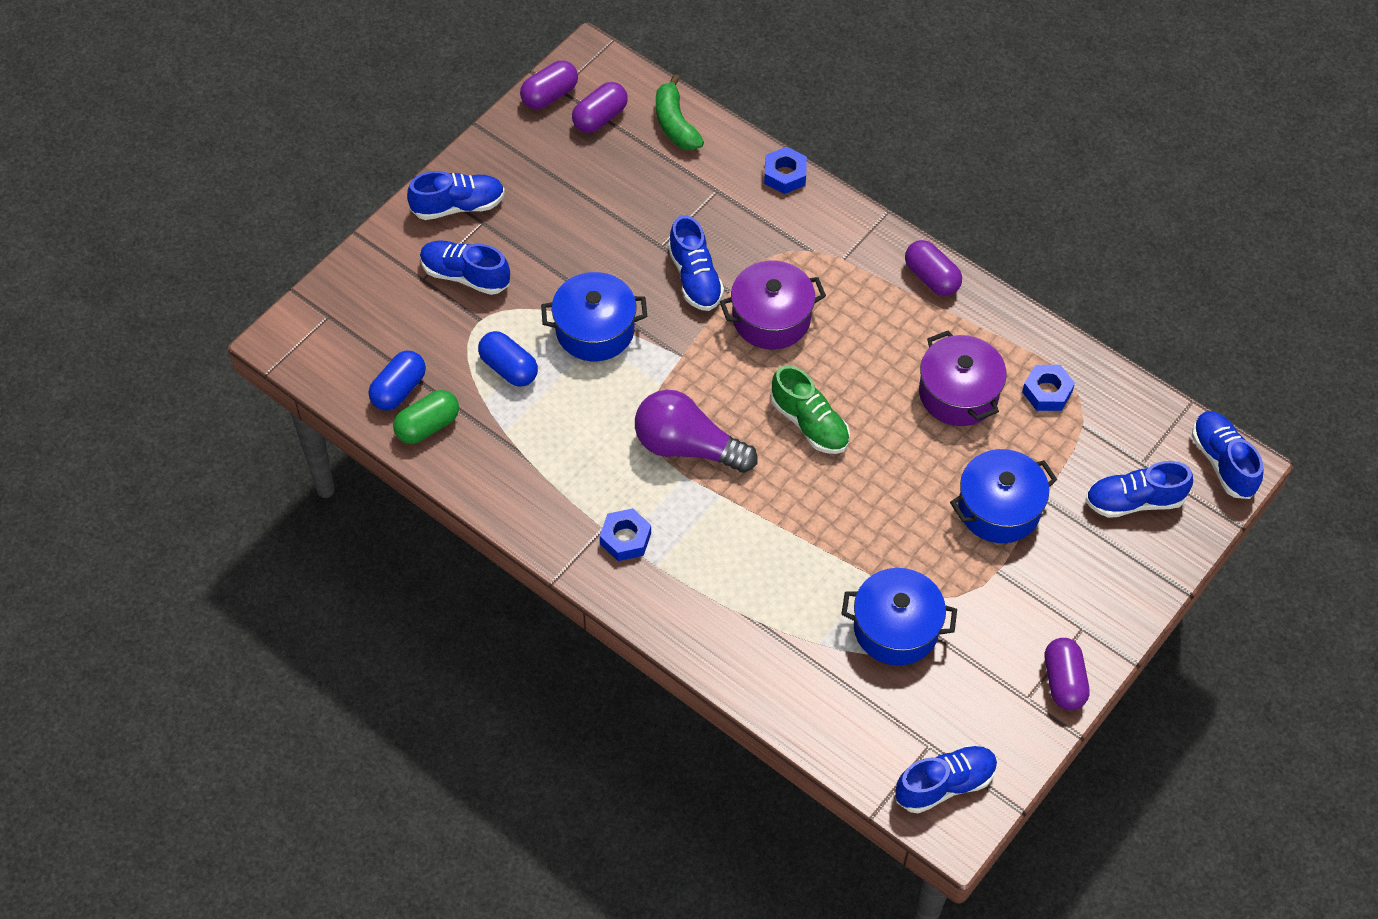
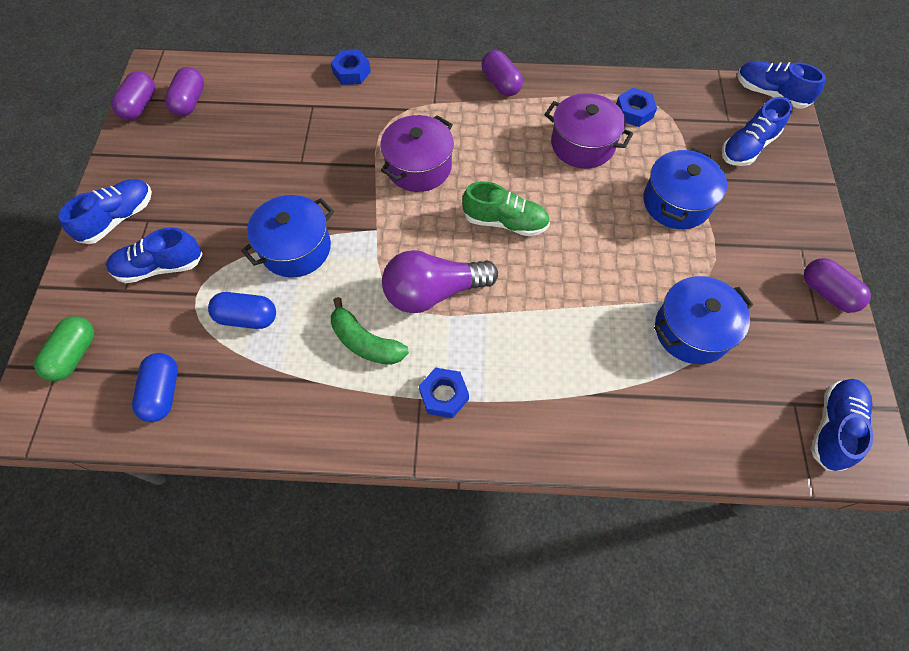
camera: 35 degrees left, 5 degrees up
(427, 426) = (209, 408): green capsule -> green capsule (74, 355)
(675, 124) = (249, 79): green banana -> green banana (365, 342)
(695, 278) = (342, 170): blue shoe -> none
(931, 278) = (501, 84): purple capsule -> purple capsule turned 45 degrees clockwise

